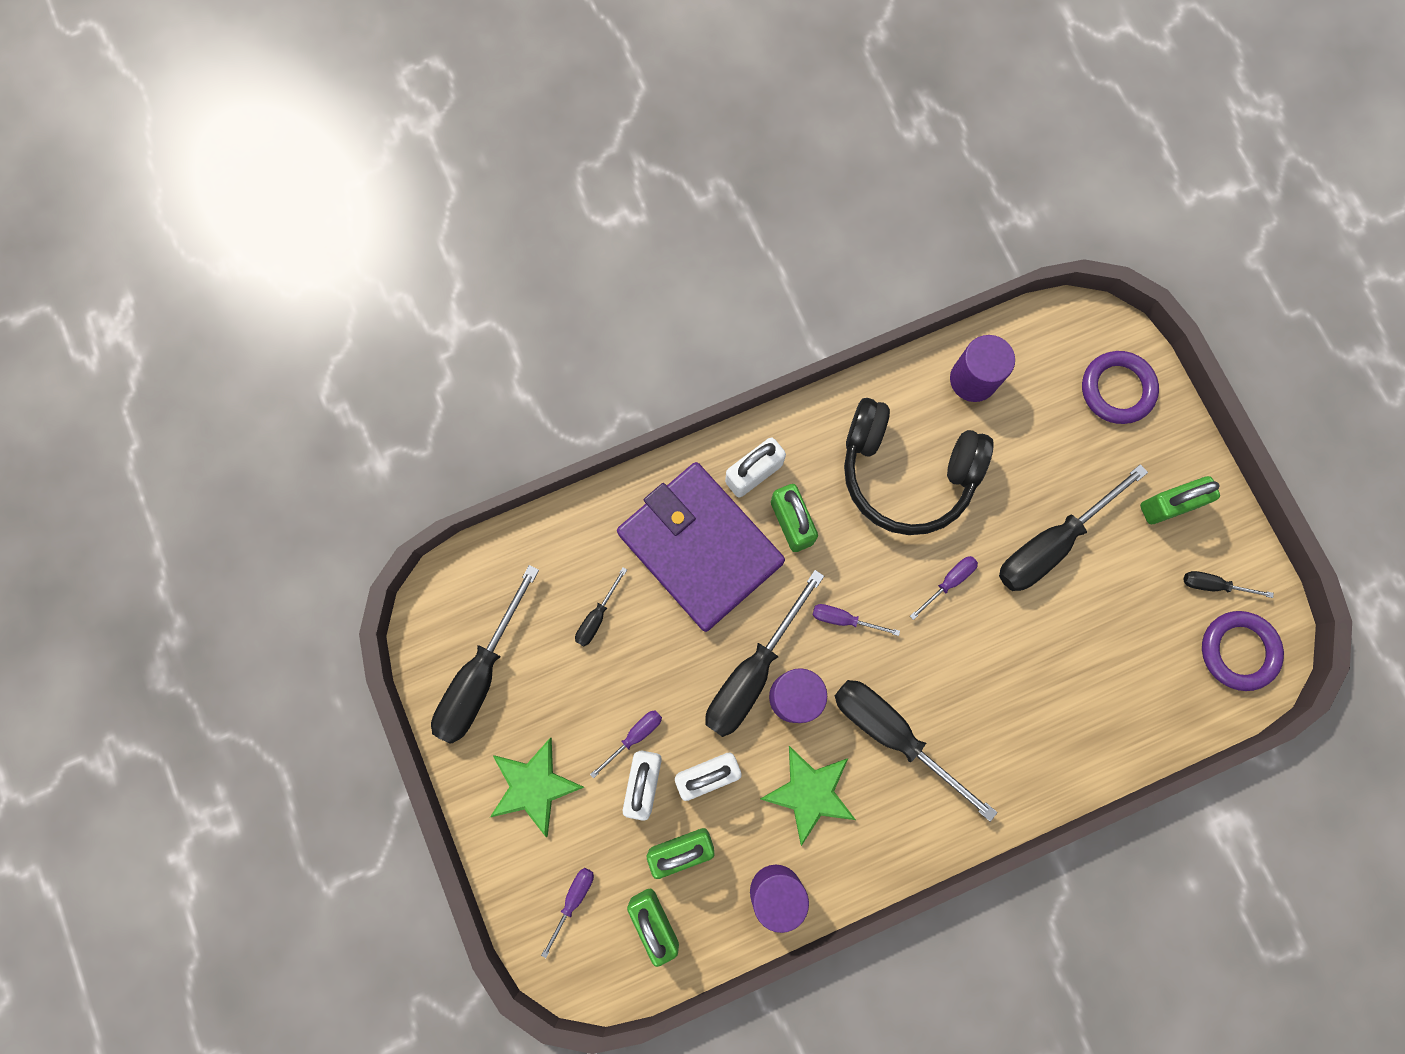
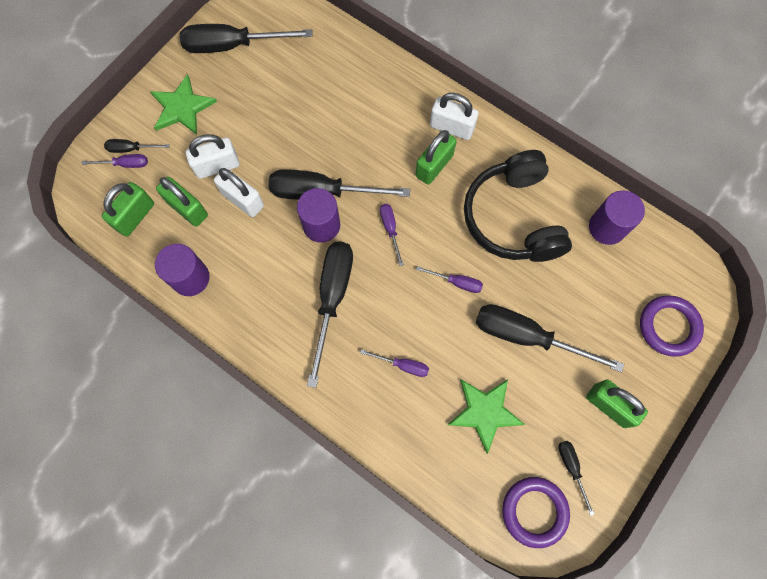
camera: 60 degrees right, 5 degrees down
(597, 616) = (305, 88): black screwdriver -> black screwdriver (131, 149)
(634, 736) = (243, 146): purple screwdriver -> purple screwdriver (402, 365)
(700, 548) = (383, 122): purple wallet -> none
(810, 793) = (265, 266): green star -> green star (485, 412)

